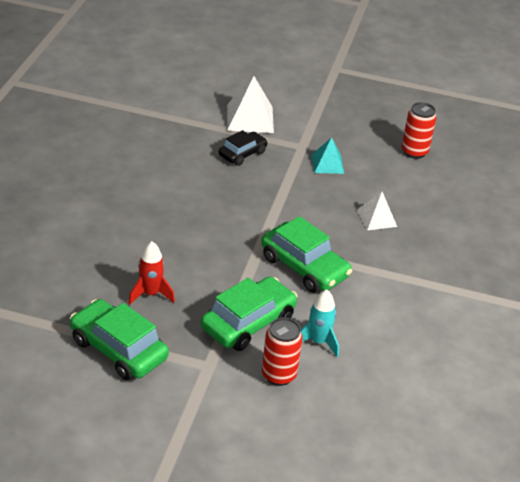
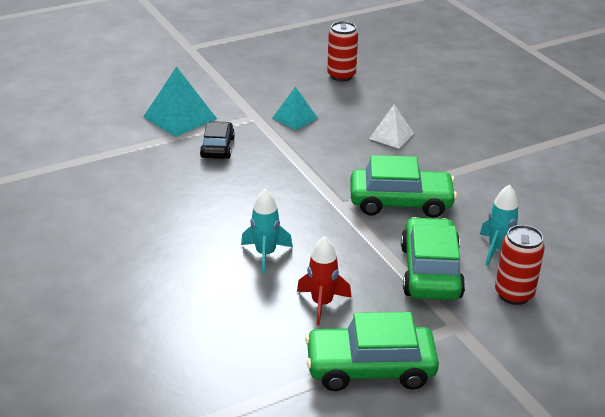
camera: 40 degrees left, 5 degrees down
(165, 242) = (265, 254): none -> turquoise rocket
(250, 118) = (180, 117): white pyramid -> turquoise pyramid

